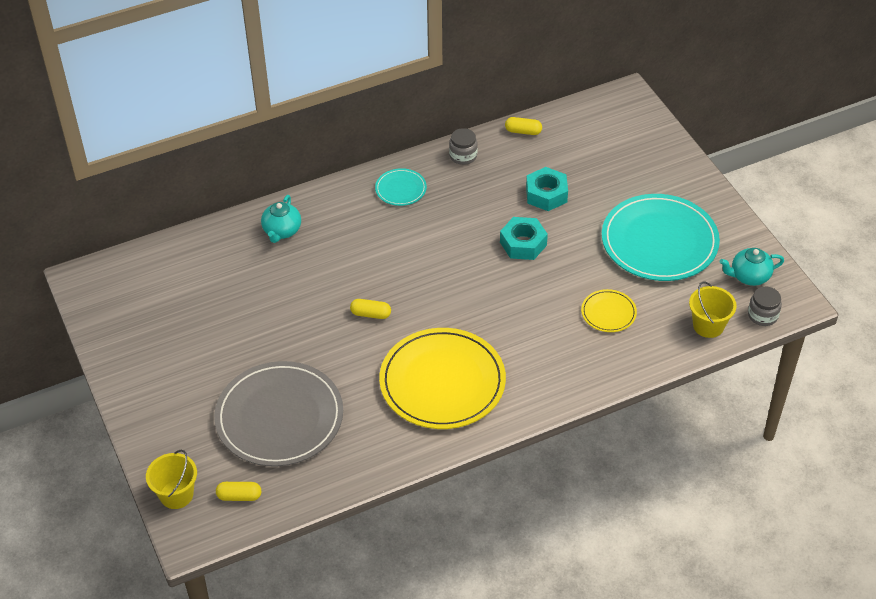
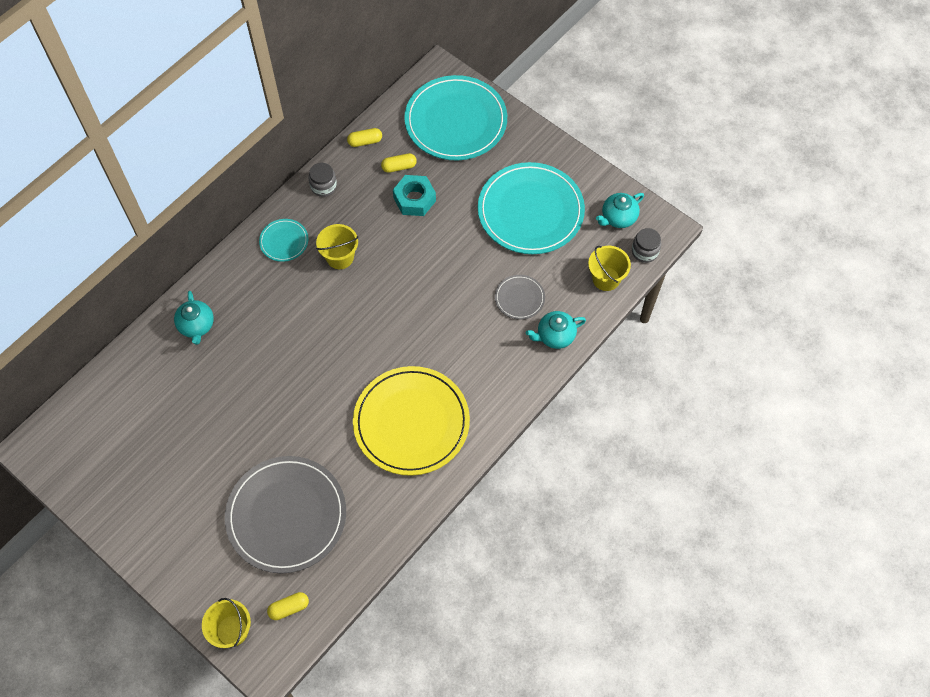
camera: 25 degrees left, 15 degrees up
(371, 314) = (318, 380): yellow capsule -> yellow capsule (399, 167)
(447, 219) = (340, 257): none -> yellow bucket
(523, 244) = (417, 257): turquoise nut -> none
(608, 312) = (519, 298): yellow plate -> grey plate
(623, 141) = (456, 121): none -> turquoise plate
(628, 358) = (555, 336): none -> turquoise teapot

